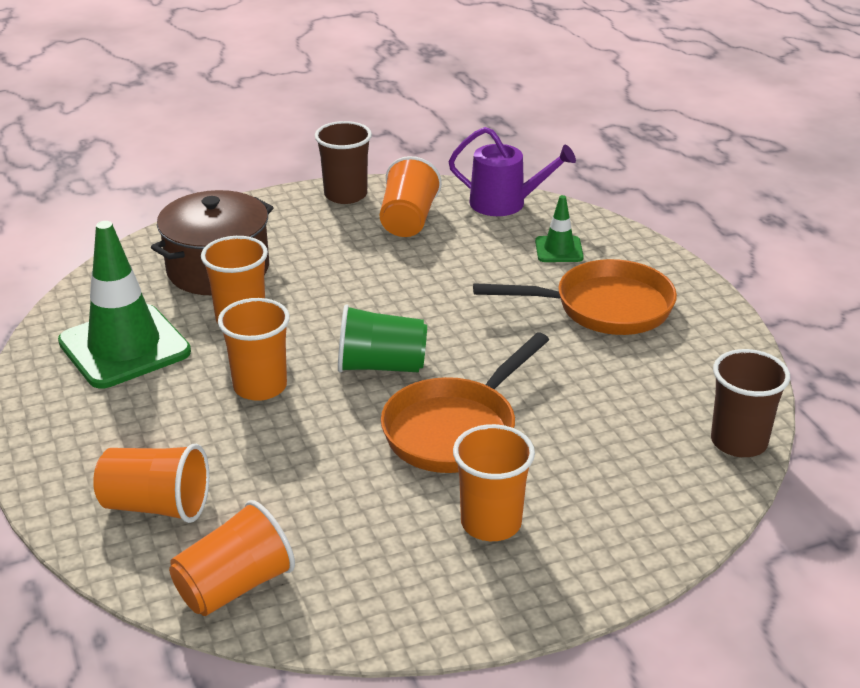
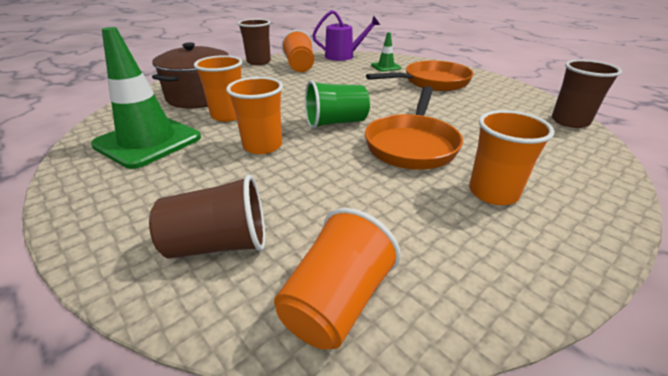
camera: 20 degrees left, 0 degrees up
(156, 506) = (219, 244): orange cup -> brown cup

